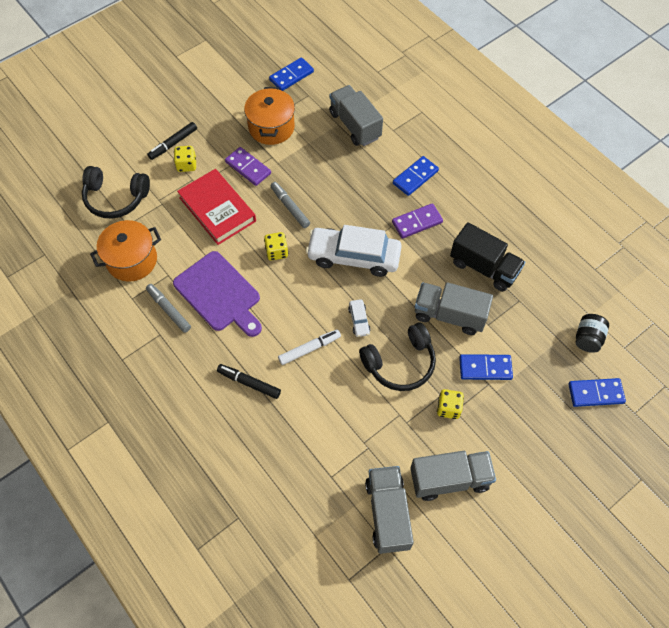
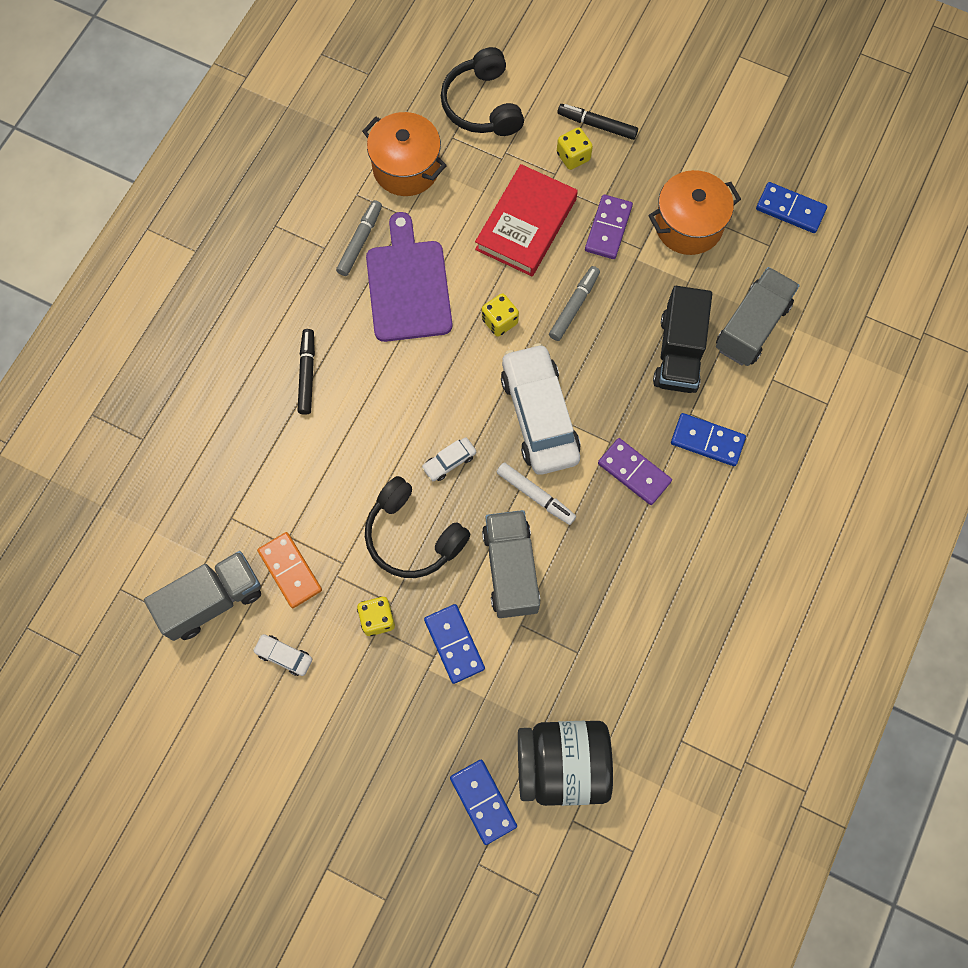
camera: 65 degrees right, 10 degrees up
(219, 294) = (408, 285): purple cutting board -> purple cutting board turned 150 degrees clockwise
(309, 349) = (382, 421): white marker -> white marker (535, 495)
(389, 451) = (290, 570): none -> orange domino
(449, 479) = (284, 656): grey truck -> white car
(484, 267) = (607, 587): black truck -> black truck (678, 353)
(587, 339) = (562, 765): black jar -> black jar, size x1.92

